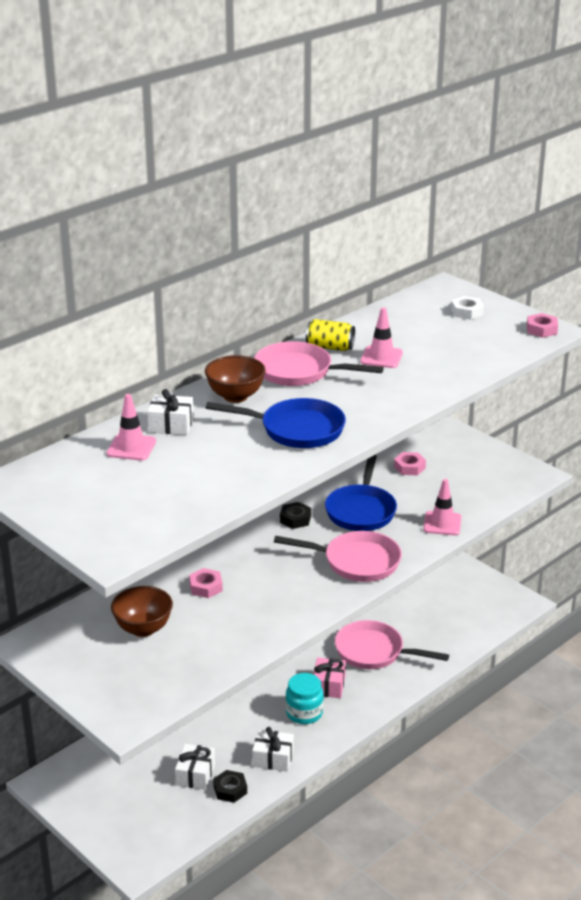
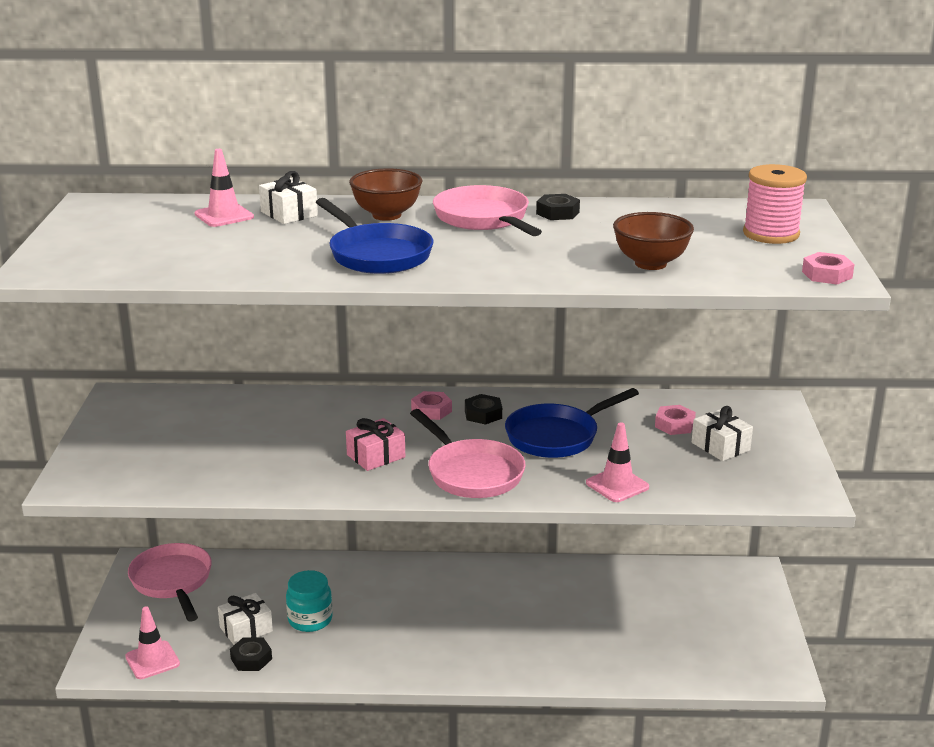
camera: 45 degrees right, 5 degrees down
(143, 629) = (208, 429): brown bowl -> brown bowl (650, 264)
(206, 587) = (311, 426): pink nut -> pink nut (431, 410)
(273, 758) = (323, 658): white gift -> white gift (720, 446)
(304, 713) = (407, 639): turquoise jar -> turquoise jar (310, 620)
(328, 685) = (465, 631): pink gift -> pink gift (376, 456)
(330, 347) = (557, 213): yellow can -> black nut
(374, 652) = (552, 628): pink pan -> pink pan (172, 581)
(381, 357) = (589, 236): pink traffic cone -> pink traffic cone (152, 660)
(467, 312) = (771, 234): white nut -> pink spool

